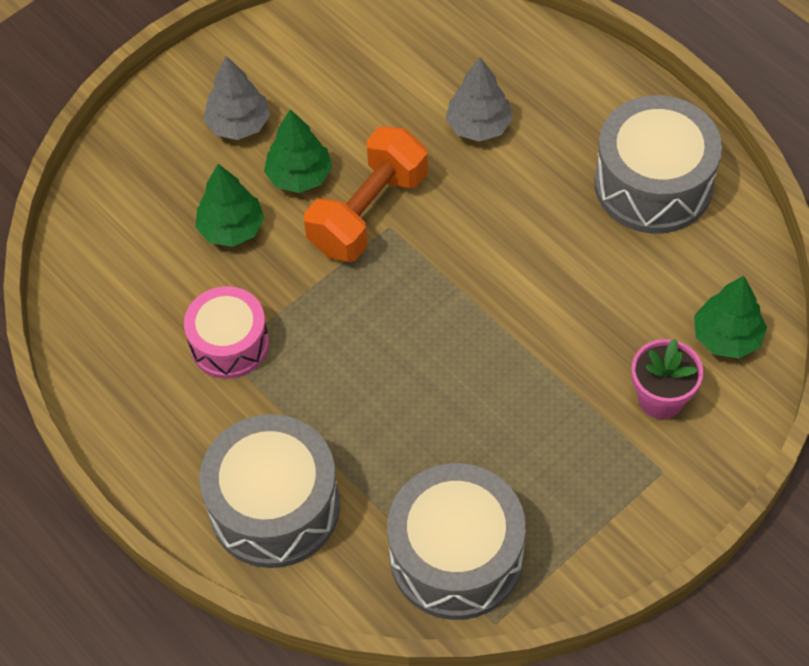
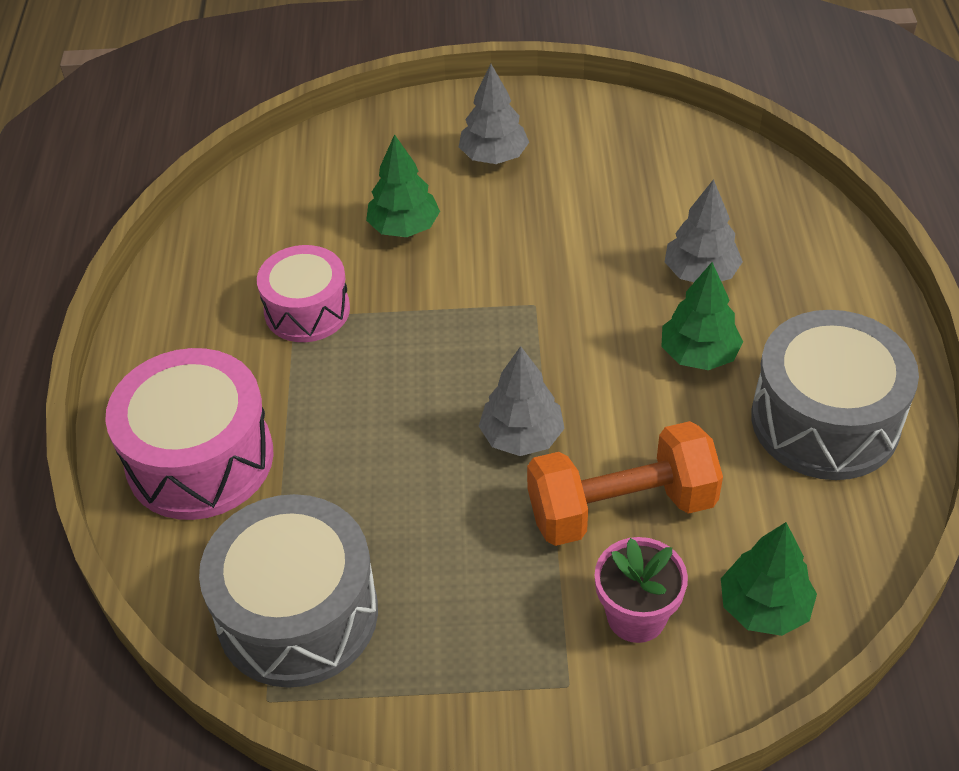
camera: 40 degrees right, 10 degrees down
(274, 506) = (200, 459): grey drum -> pink drum
(299, 176) = (501, 221): green tree -> green tree (699, 354)
(368, 212) = (529, 282): orange dumbbell -> orange dumbbell (621, 508)
(477, 331) = (521, 437): none -> grey tree

